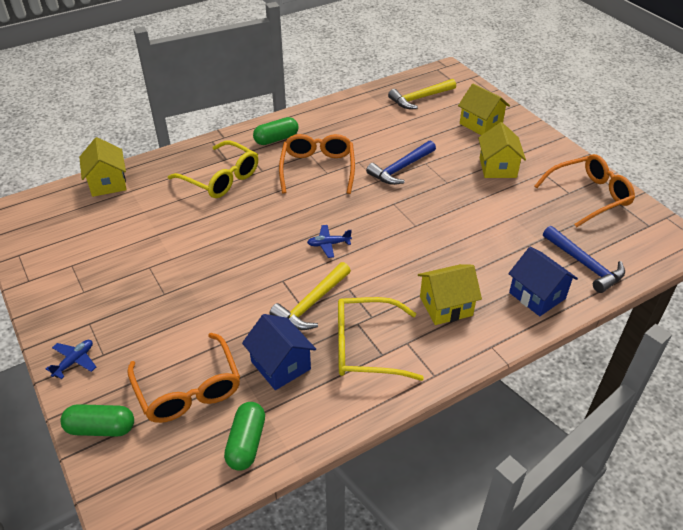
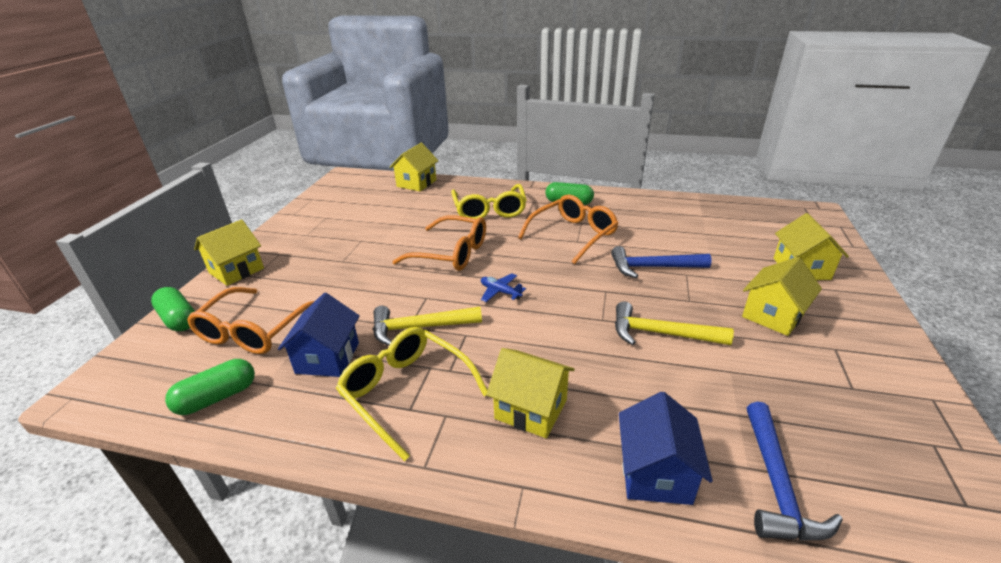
camera: 45 degrees right, 10 degrees down
(74, 361) = (236, 270): blue plane -> yellow house
(420, 98) = (751, 222): yellow hammer -> yellow hammer (660, 333)
(589, 196) = (884, 408): orange glasses -> orange glasses (451, 253)

